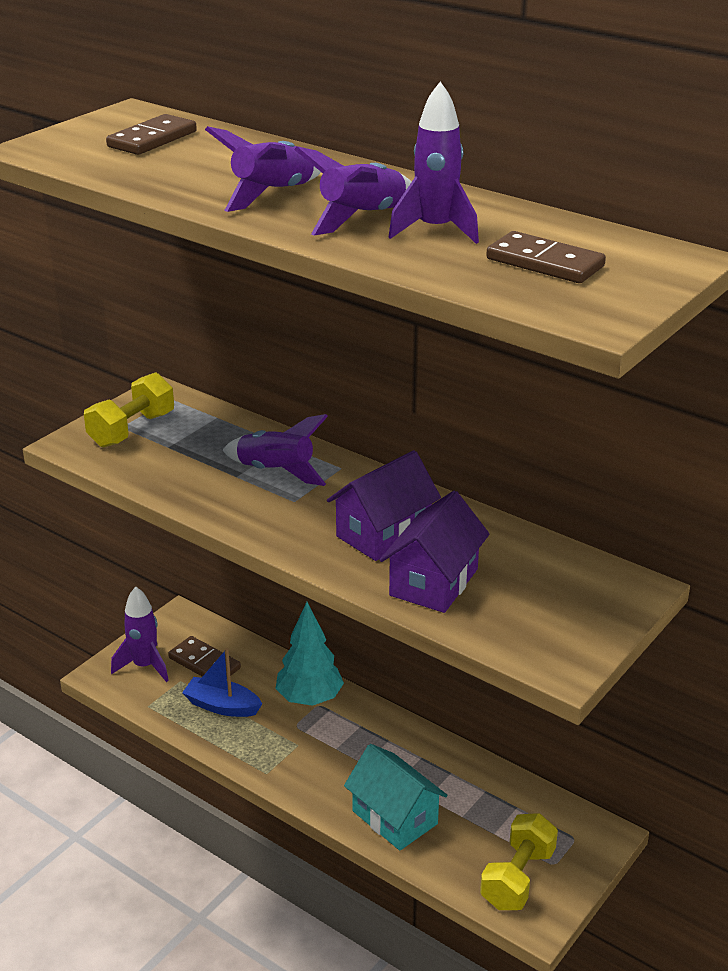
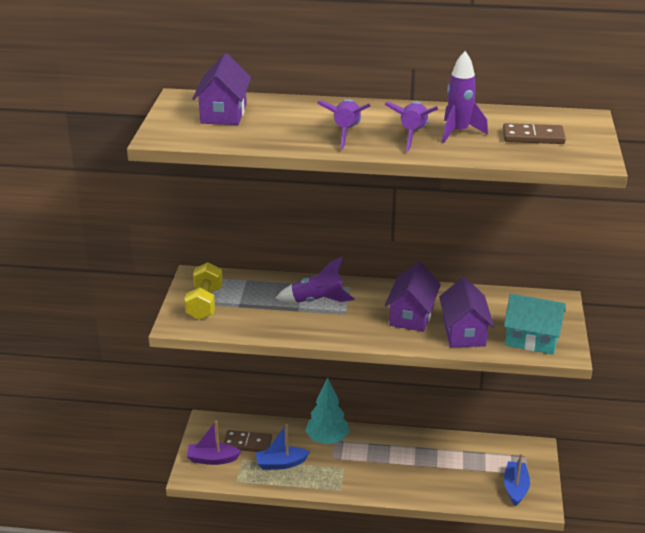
camera: 30 degrees left, 0 degrees up
(145, 666) = (212, 459): purple rocket -> purple boat
(152, 139) = (224, 113): brown domino -> purple house
(394, 817) = (429, 484): turquoise house -> turquoise house (531, 339)
(517, 878) = (515, 488): yellow dumbbell -> blue boat

